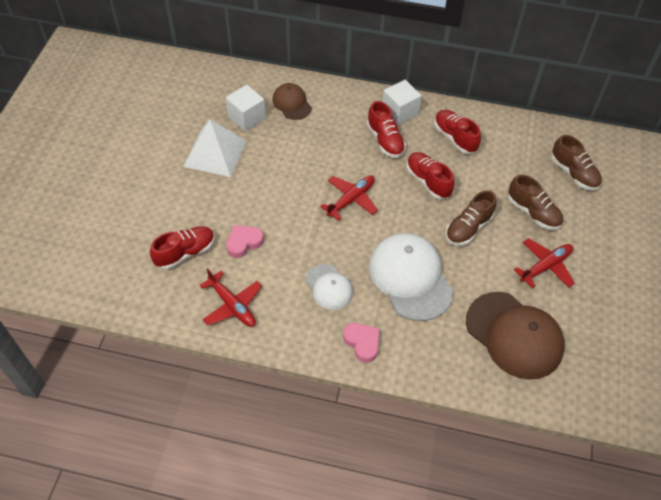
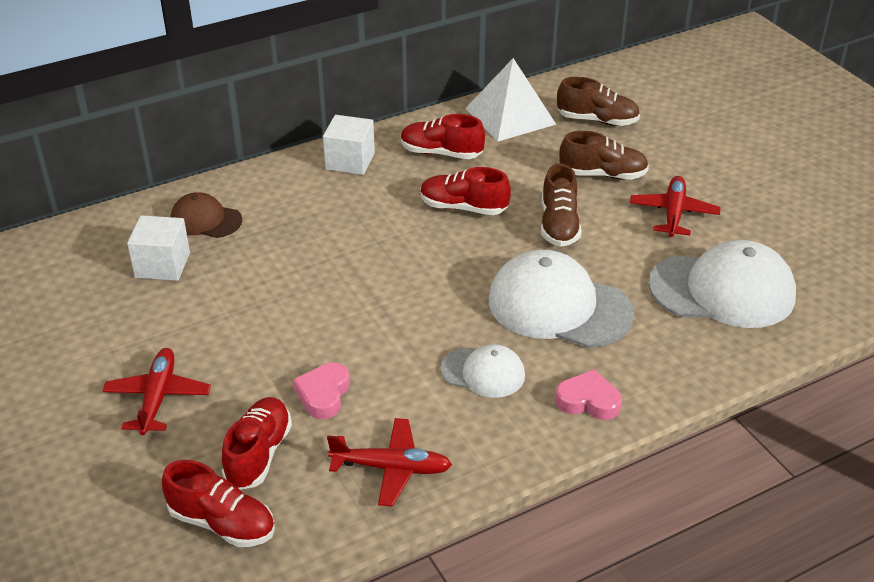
camera: 40 degrees left, 15 degrees down
(215, 153) = (165, 325): white pyramid -> white pyramid (510, 116)
(351, 200) = (400, 273): red plane -> red plane (158, 397)
(385, 140) = (367, 196): red shoe -> red shoe (222, 523)
(514, 335) = (722, 290): brown cap -> white cap

